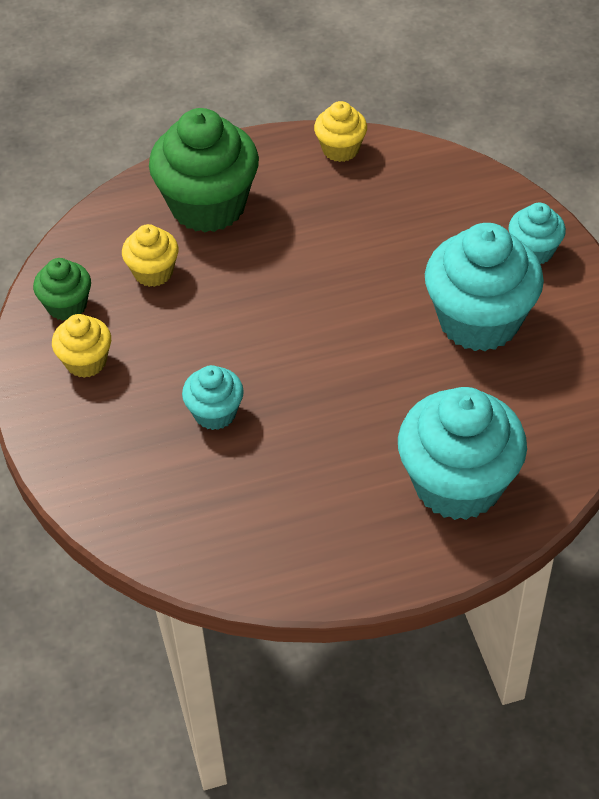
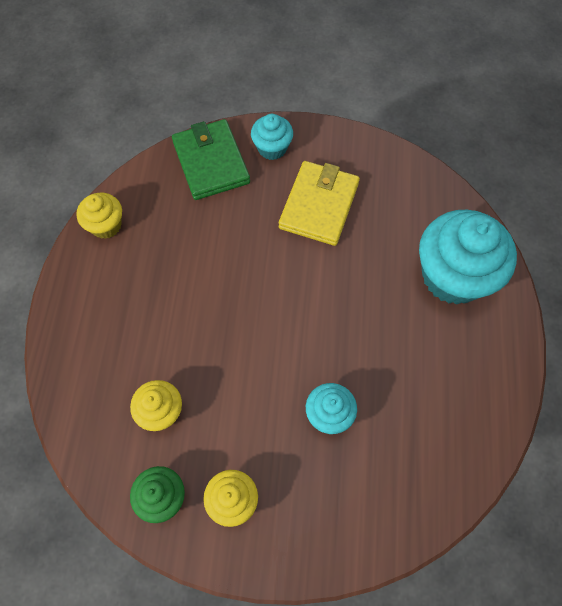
camera: 70 degrees left, 15 degrees up
(208, 206) = (111, 342): green cupcake -> none
(476, 204) = (211, 162): none -> green wallet
(479, 321) = (319, 205): turquoise cupcake -> yellow wallet

